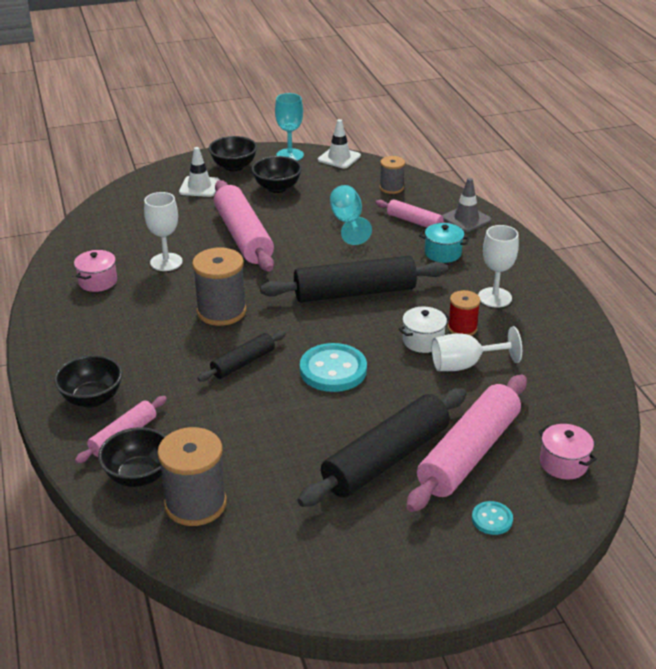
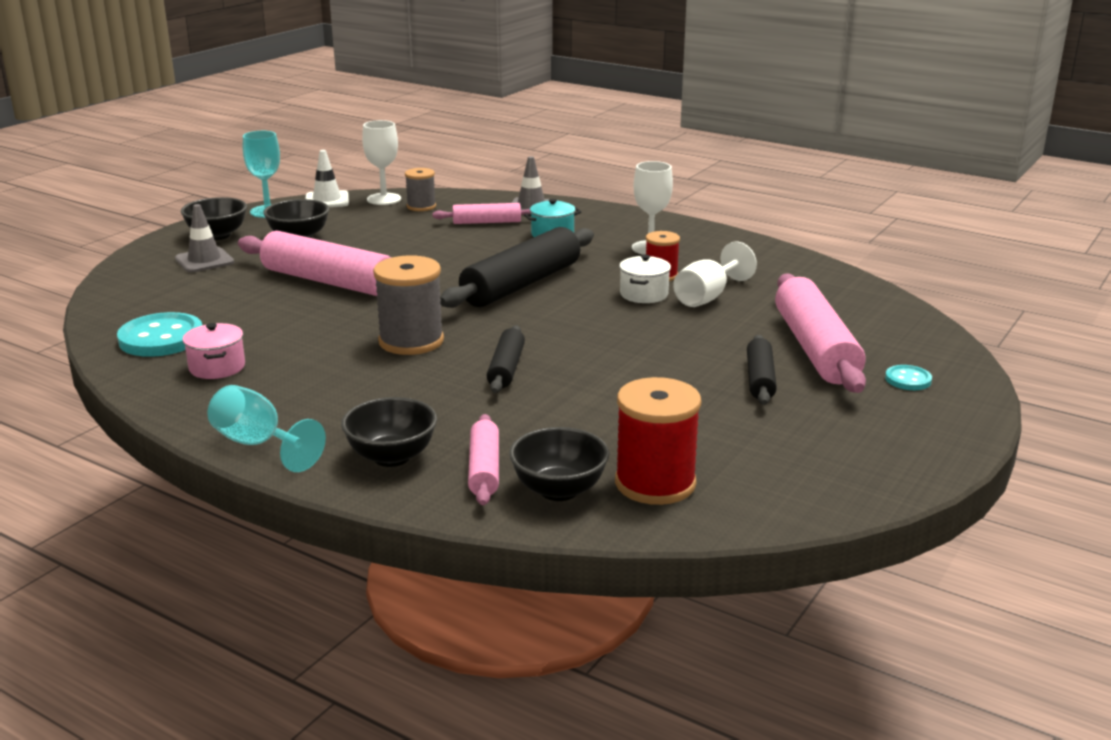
camera: 40 degrees left, 10 degrees down
(166, 262) = (275, 326): white goblet -> white goblet (384, 199)
(195, 504) = (655, 483): grey spool -> red spool
(199, 187) = (204, 260): white traffic cone -> grey traffic cone
(333, 370) = (602, 341): turquoise button -> turquoise button (161, 338)
(348, 222) = (422, 241): turquoise goblet -> turquoise goblet (258, 444)
(386, 459) = (760, 379): black rolling pin -> black rolling pin, size x0.53
(563, 463) = (891, 326): pink pot -> none

